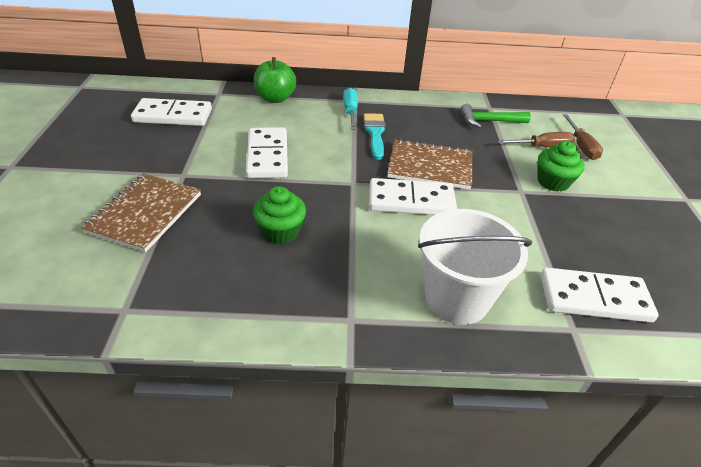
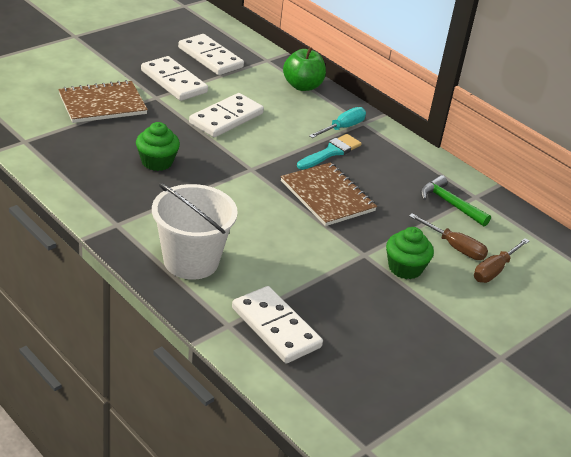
camera: 45 degrees right, 5 degrees down
(411, 201) = (269, 203): white domino -> white domino (173, 82)

